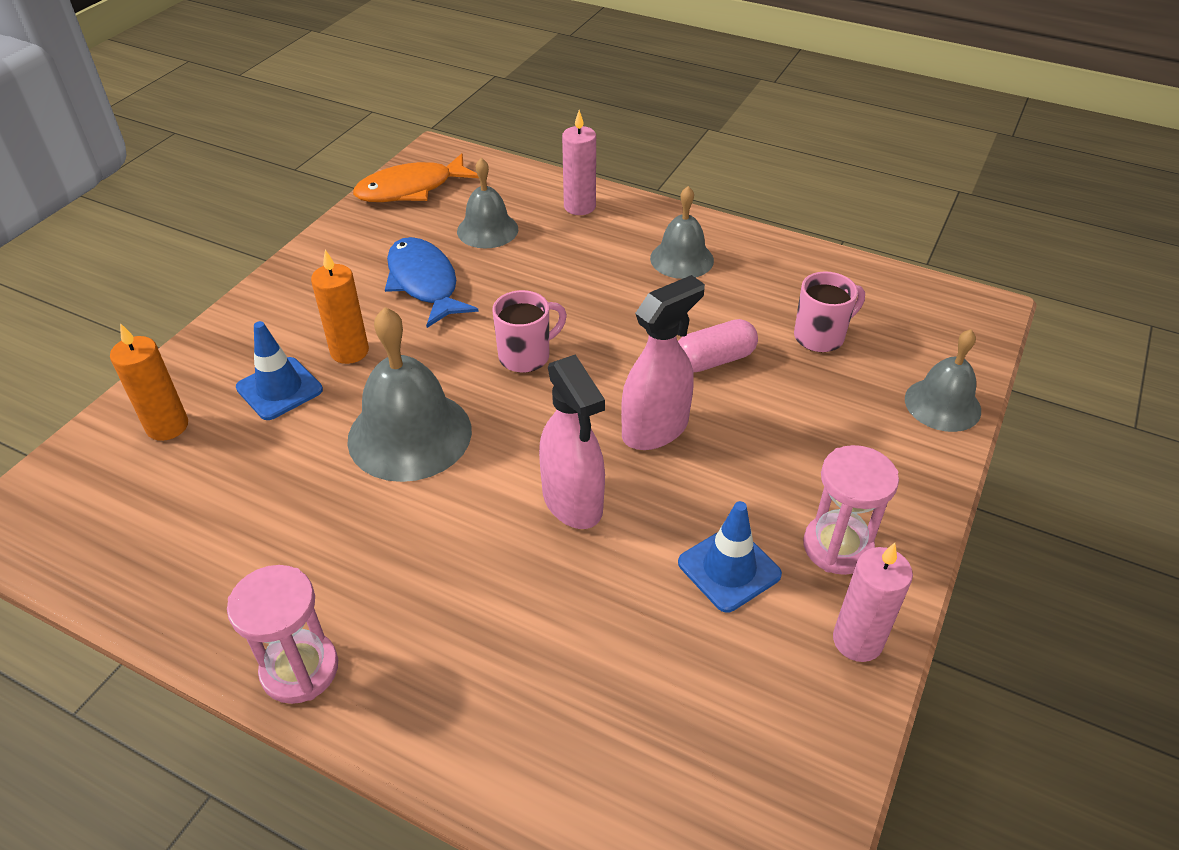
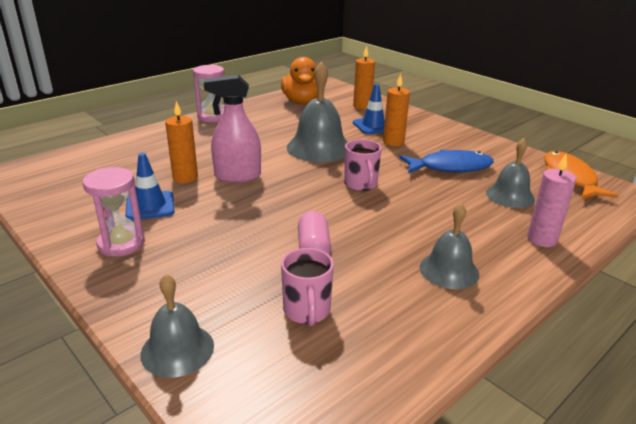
camera: 110 degrees right, 15 degrees down
(154, 533) = (301, 102): none -> orange duck
(615, 570) = (185, 178): none -> orange candle
(655, 429) = (266, 210): pink spray bottle -> none
(857, 640) = (65, 229): pink candle -> none

